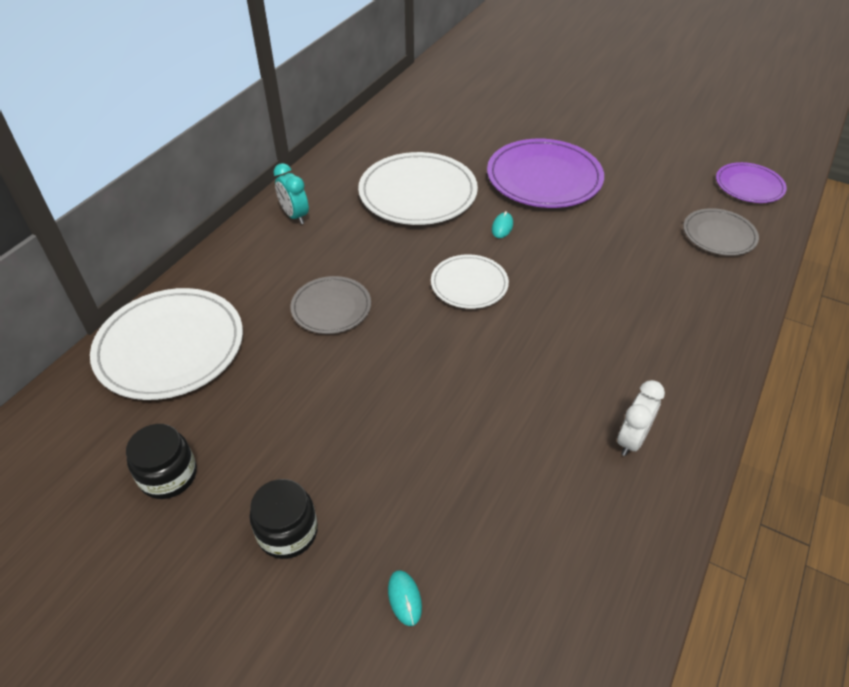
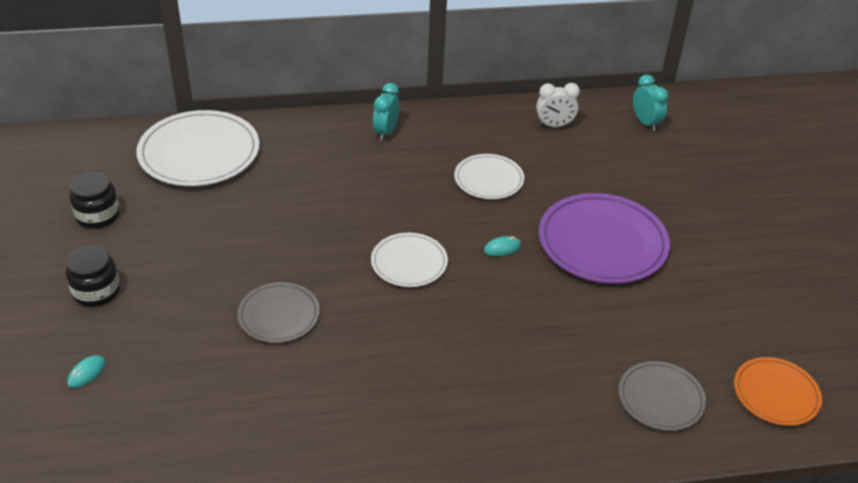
camera: 50 degrees right, 5 degrees down
(331, 307) = (308, 204): grey plate -> grey plate (279, 315)
(418, 193) = (489, 179): white plate -> white plate, size x0.57
(441, 94) = (645, 123): none -> turquoise clock
(631, 440) = (326, 436): white clock -> white clock (554, 125)
(749, 186) = (776, 394): purple plate -> orange plate

